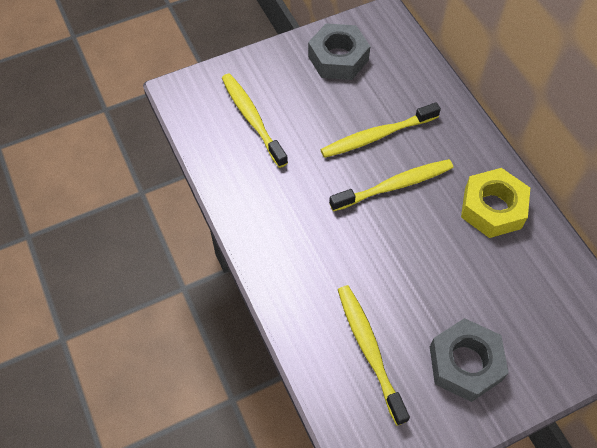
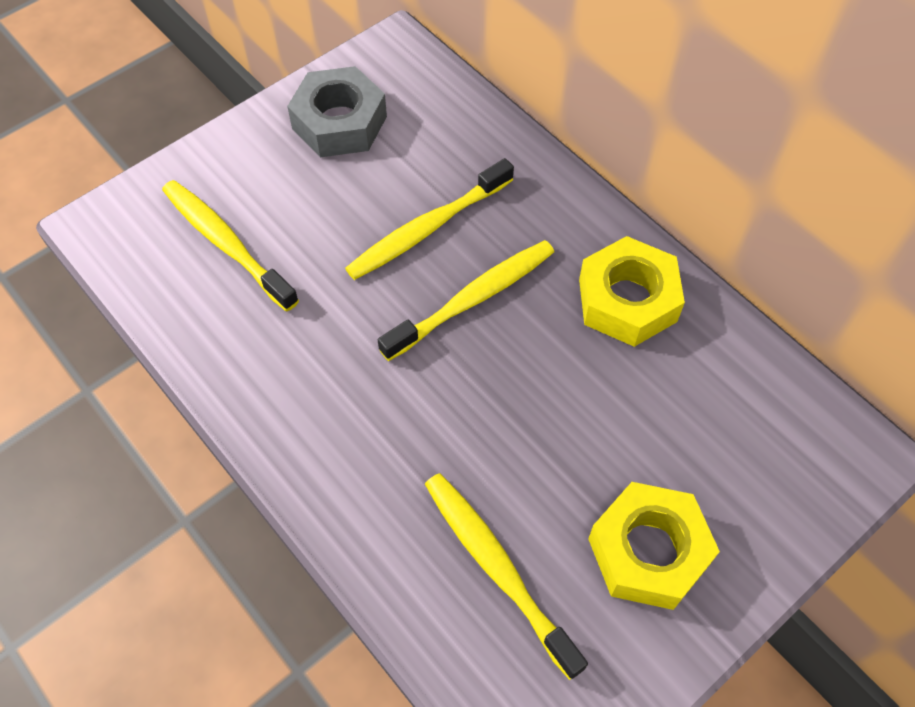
camera: 15 degrees left, 0 degrees up
(465, 363) = (648, 551): grey nut -> yellow nut

